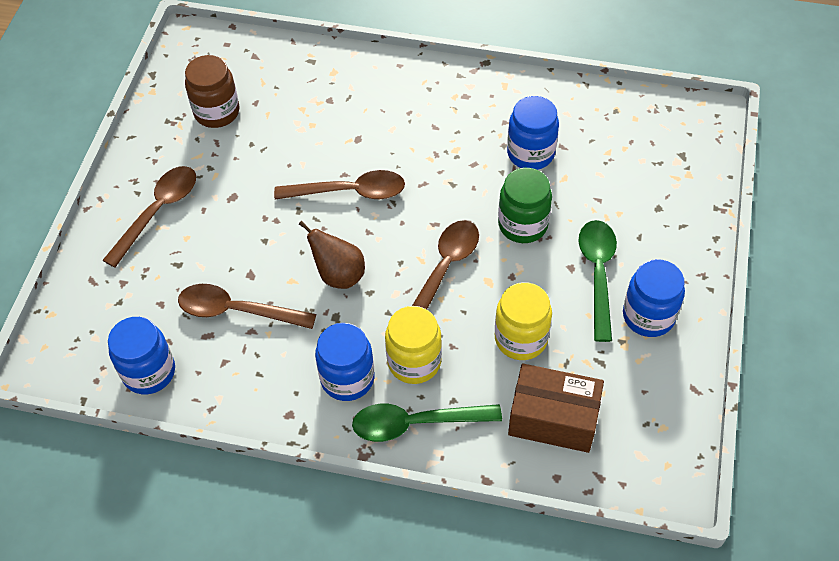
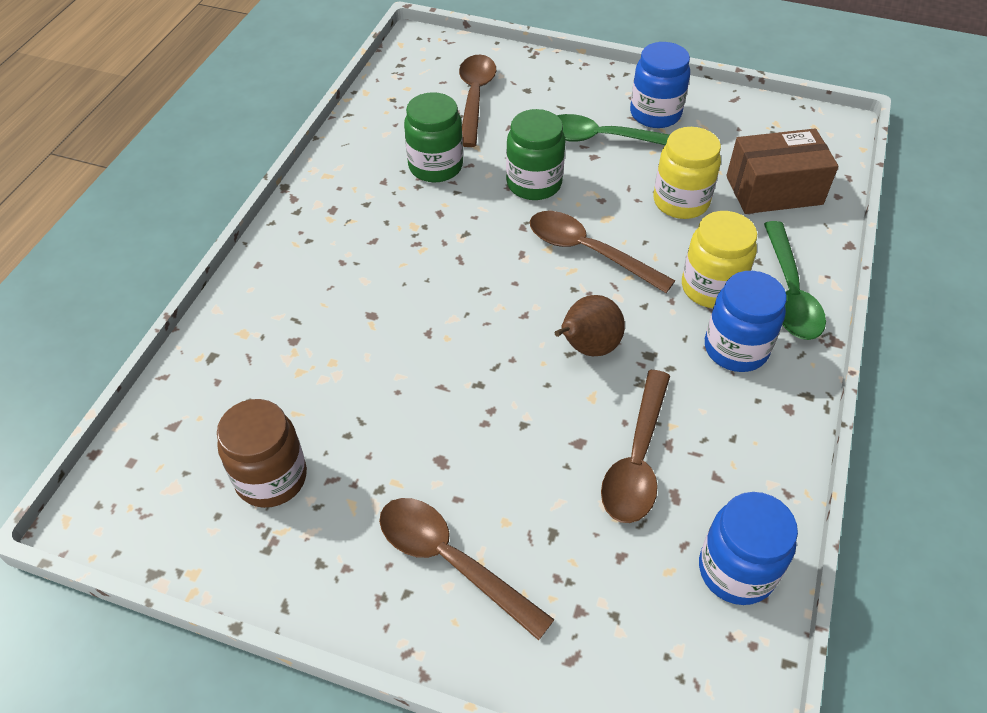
camera: 85 degrees left, 5 degrees down
(349, 192) = (458, 329): brown spoon -> brown spoon (475, 98)
(530, 153) = (435, 166): blue jar -> green jar
(553, 418) = (774, 190): brown box -> brown box turned 60 degrees clockwise

